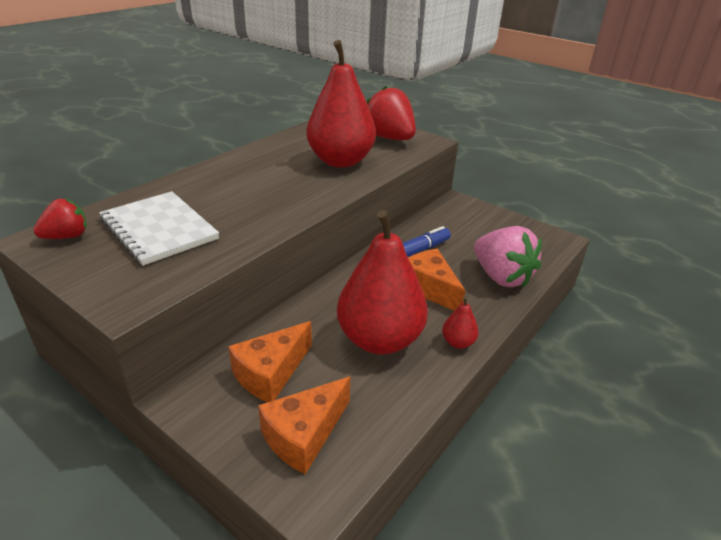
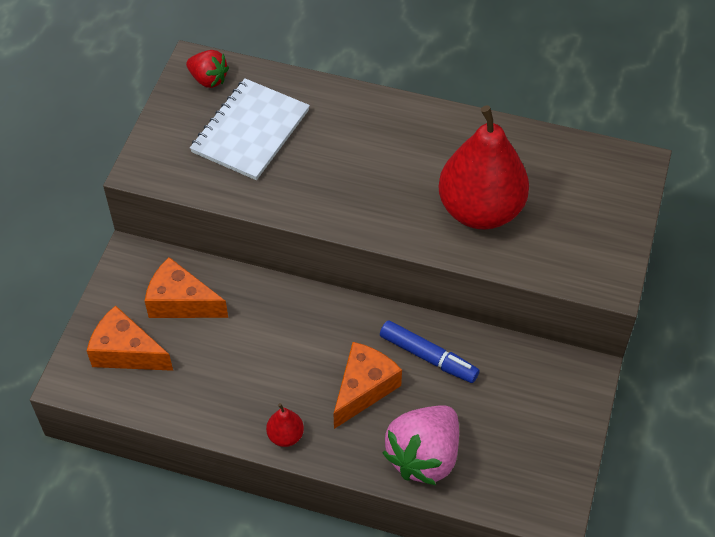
camera: 70 degrees right, 20 degrees up
(379, 339) = (260, 368): red pear -> none
(389, 138) = (586, 236): red strawberry -> none

